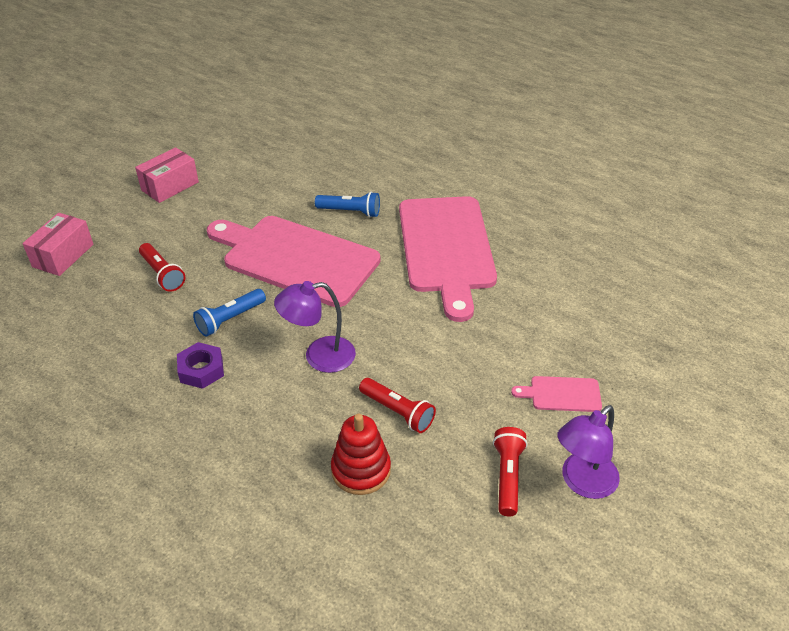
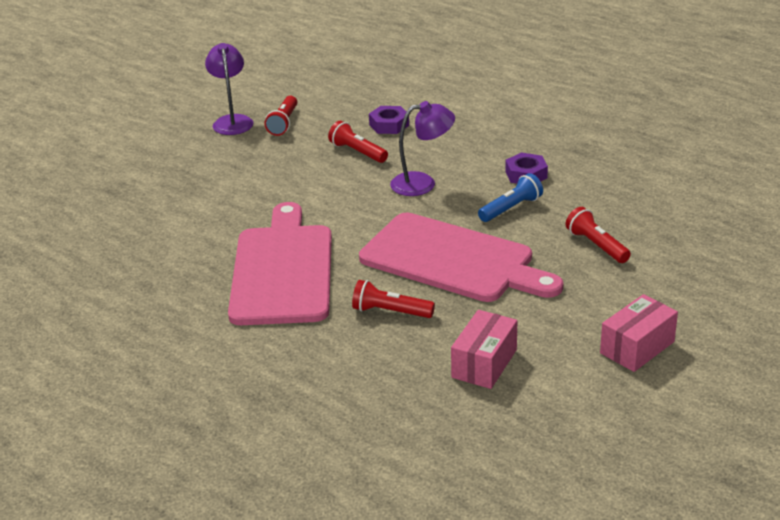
camera: 175 degrees left, 10 degrees down
(63, 255) = (720, 263): pink box -> pink box (484, 363)
(350, 212) = (390, 312): blue flashlight -> red flashlight
(361, 470) = (389, 125): red stacking toy -> purple nut
(562, 394) = (221, 162): pink cutting board -> none
(582, 483) = (232, 121): purple lamp -> purple lamp turned 60 degrees counterclockwise

